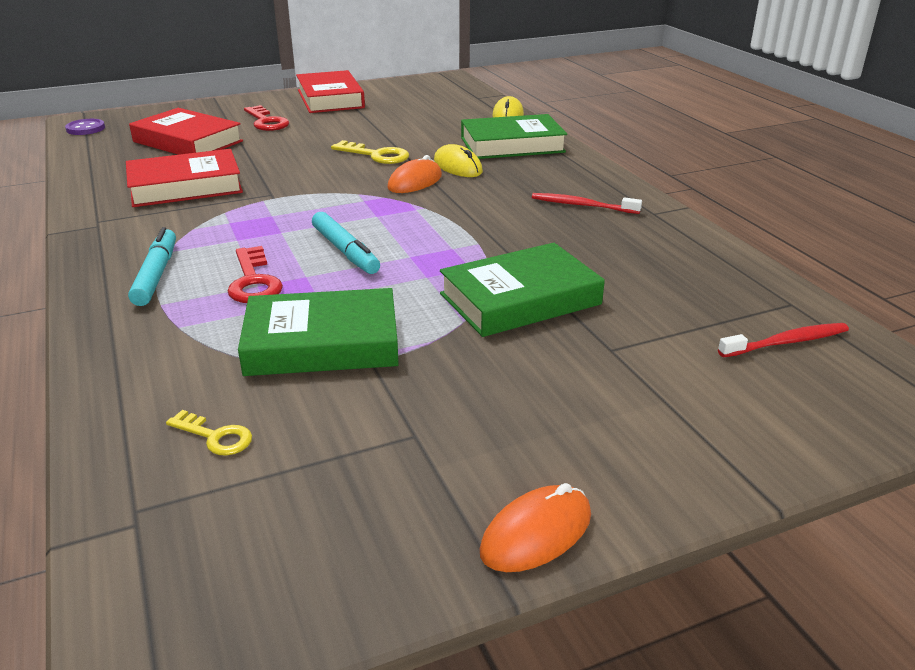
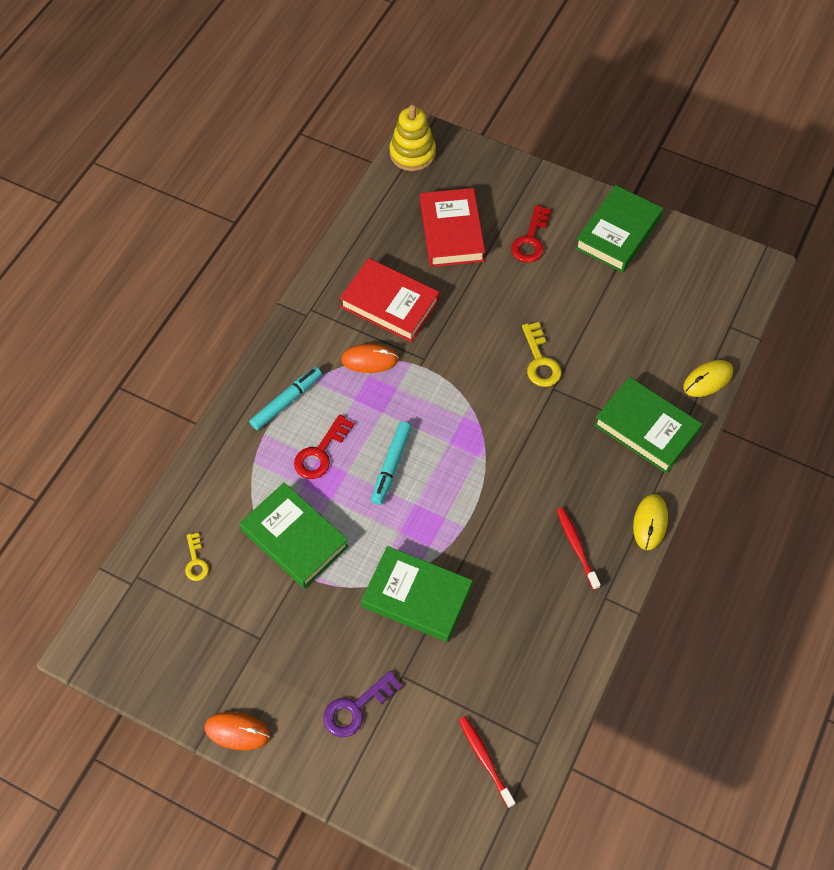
camera: 50 degrees right, 30 degrees up
(85, 129) = (412, 153): purple button -> yellow stacking toy
(330, 99) = (617, 233): red book -> green book
(415, 182) = (519, 421): orange mouse -> orange mouse (369, 360)
(457, 166) = (570, 425): yellow mouse -> yellow mouse (650, 523)
(618, 402) = (356, 708): none -> purple key
(785, 342) = (485, 760): red toothbrush -> red toothbrush turned 150 degrees counterclockwise

